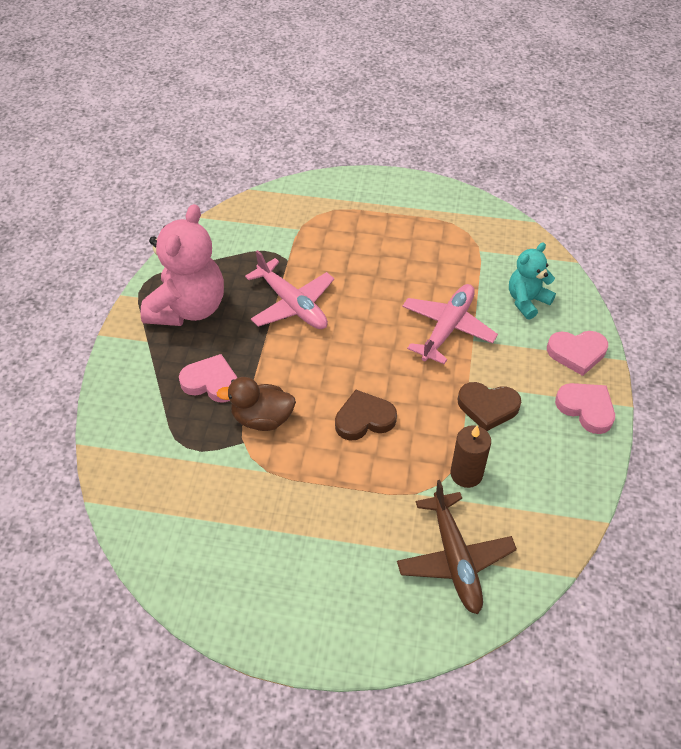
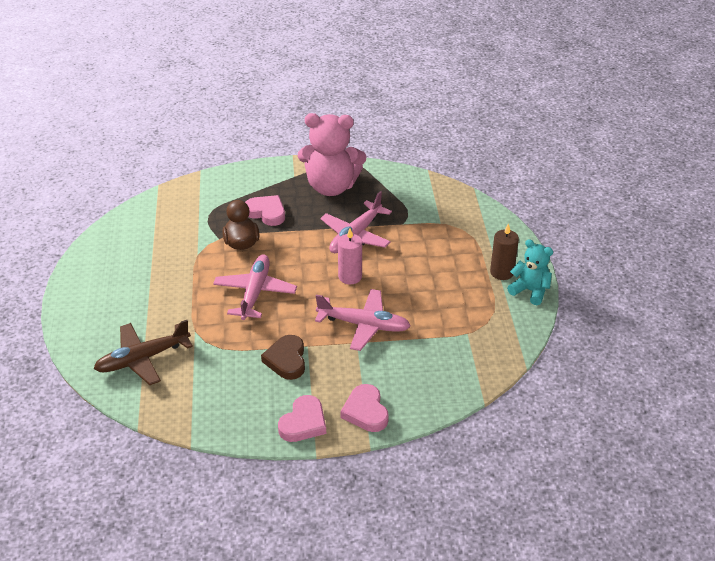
camera: 75 degrees right, 10 degrees down
(211, 382) = (266, 213): pink heart -> pink heart turned 60 degrees counterclockwise
(363, 324) = (350, 276): none -> pink candle
(364, 419) = (255, 293): brown heart -> pink plane
(466, 474) = (218, 355): brown candle -> brown candle (501, 272)
(527, 301) = (416, 372): turquoise teddy bear -> turquoise teddy bear (530, 291)

